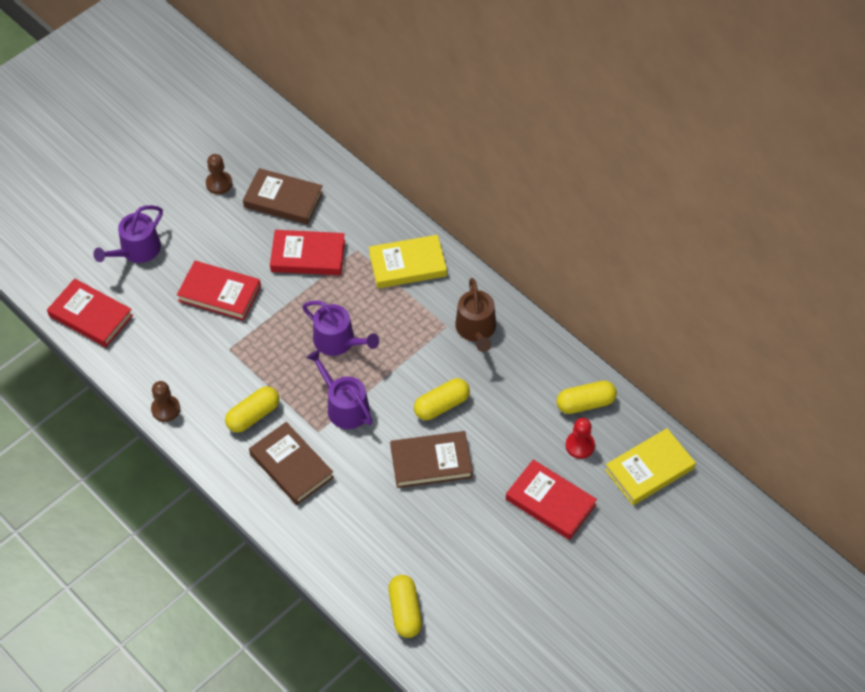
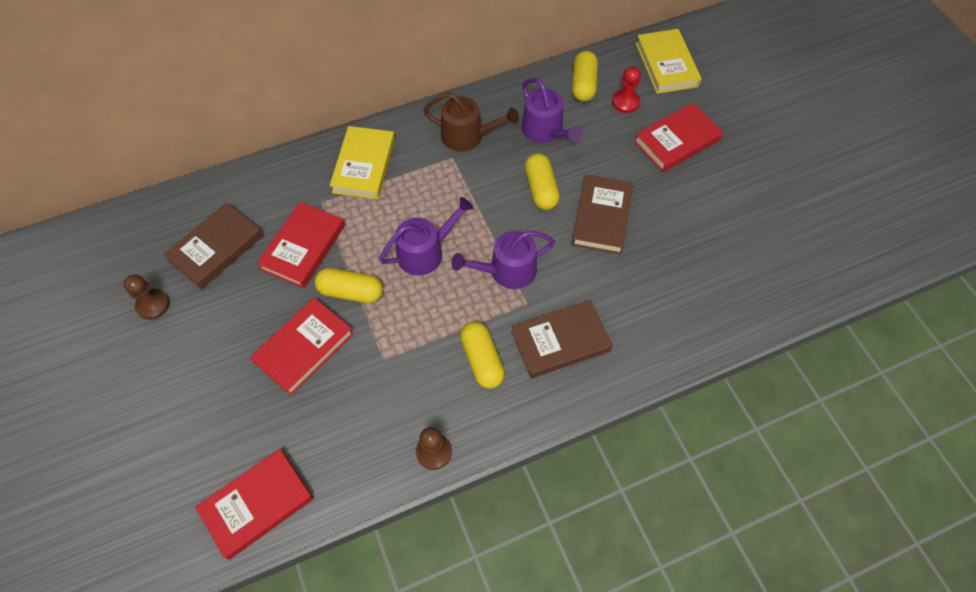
camera: 70 degrees left, 5 degrees up
(136, 250) = (191, 422): purple watering can -> purple watering can (545, 131)
(405, 611) = (762, 290): yellow capsule -> yellow capsule (351, 292)

